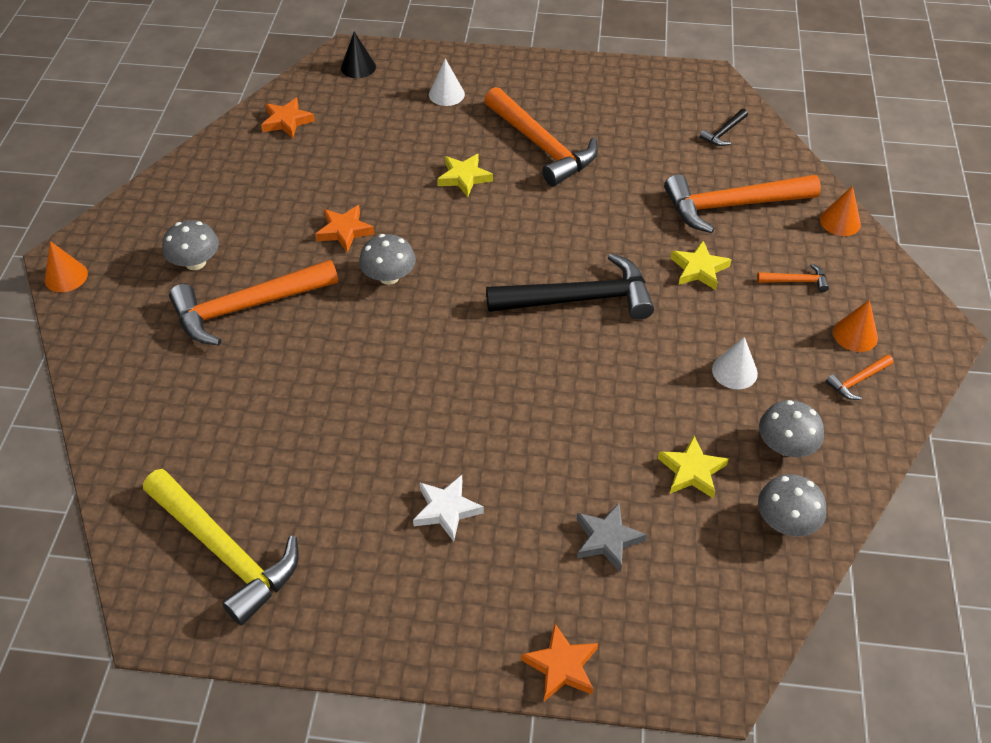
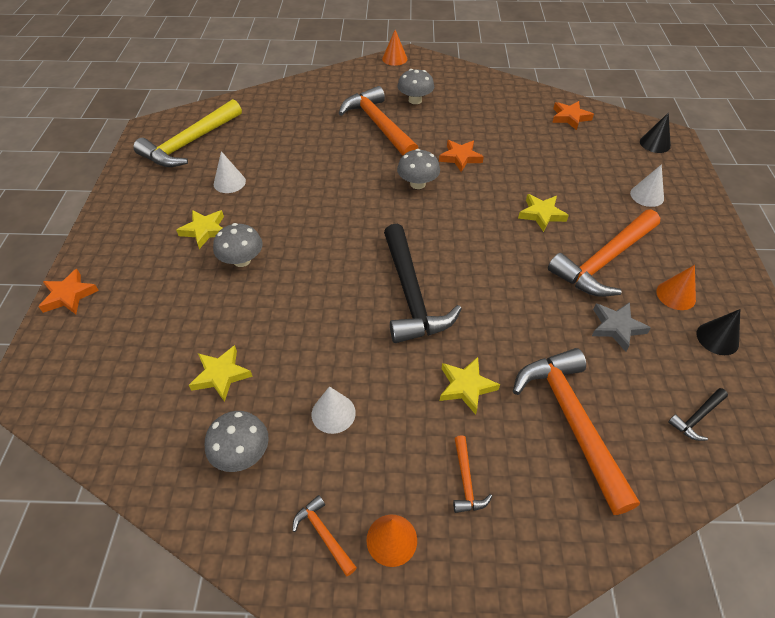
camera: 85 degrees right, 0 degrees up
(343, 487) = (229, 182): none -> white cone
(446, 509) = (204, 230): white star -> yellow star
(607, 539) = (164, 318): grey star -> grey star (616, 327)
(641, 99) = (717, 338): none -> black cone
(723, 133) = (697, 418): black hammer -> black hammer turned 75 degrees counterclockwise
(786, 521) = (158, 447): grey mushroom -> grey mushroom (242, 260)
(840, 221) = (580, 543): orange cone -> orange cone (676, 295)

